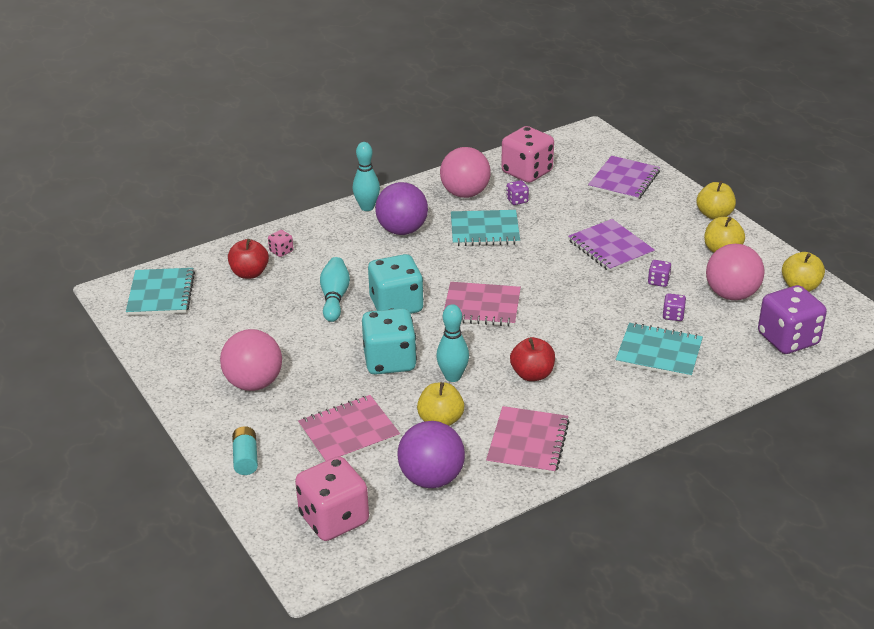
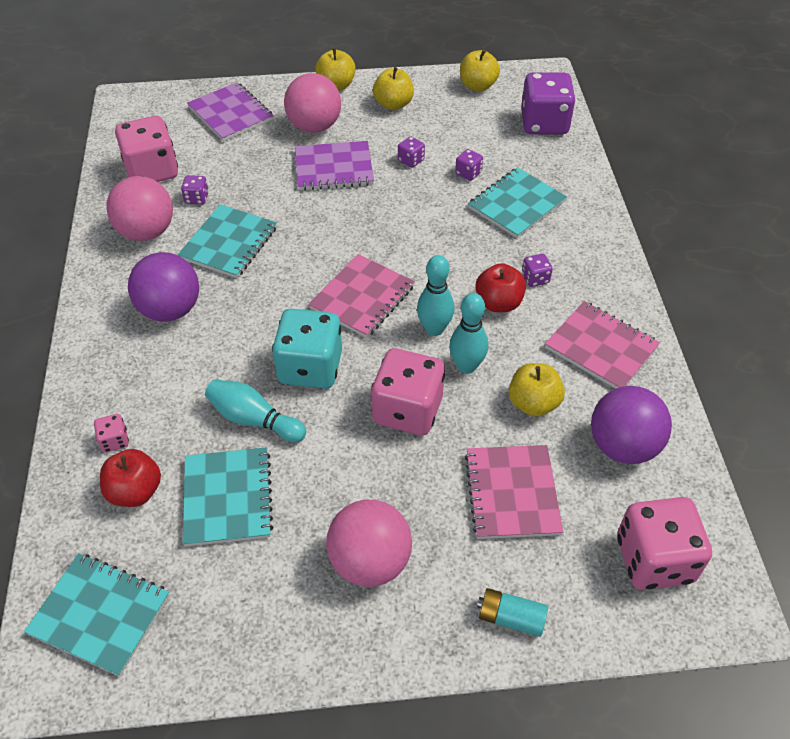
camera: 65 degrees left, 15 degrees up
(267, 309) = (228, 498): none -> turquoise notebook
(367, 207) = (95, 324): turquoise bowling pin -> turquoise bowling pin (434, 329)
(389, 361) = (407, 410): turquoise dice -> pink dice
(577, 386) = (535, 278): none -> purple dice
(731, 294) = (462, 127): pink ball -> pink ball (314, 126)

